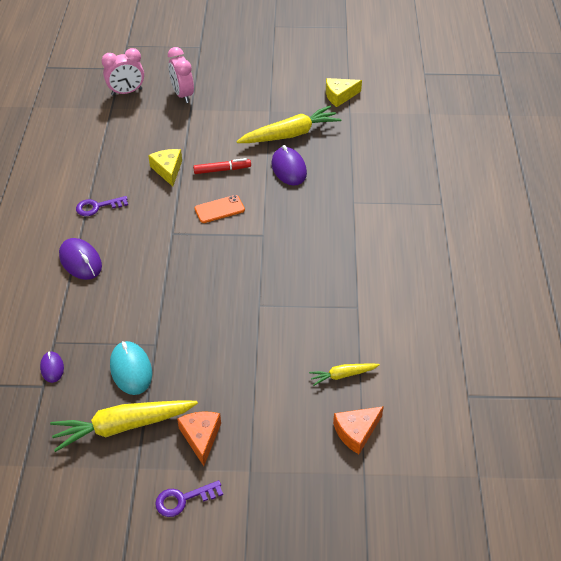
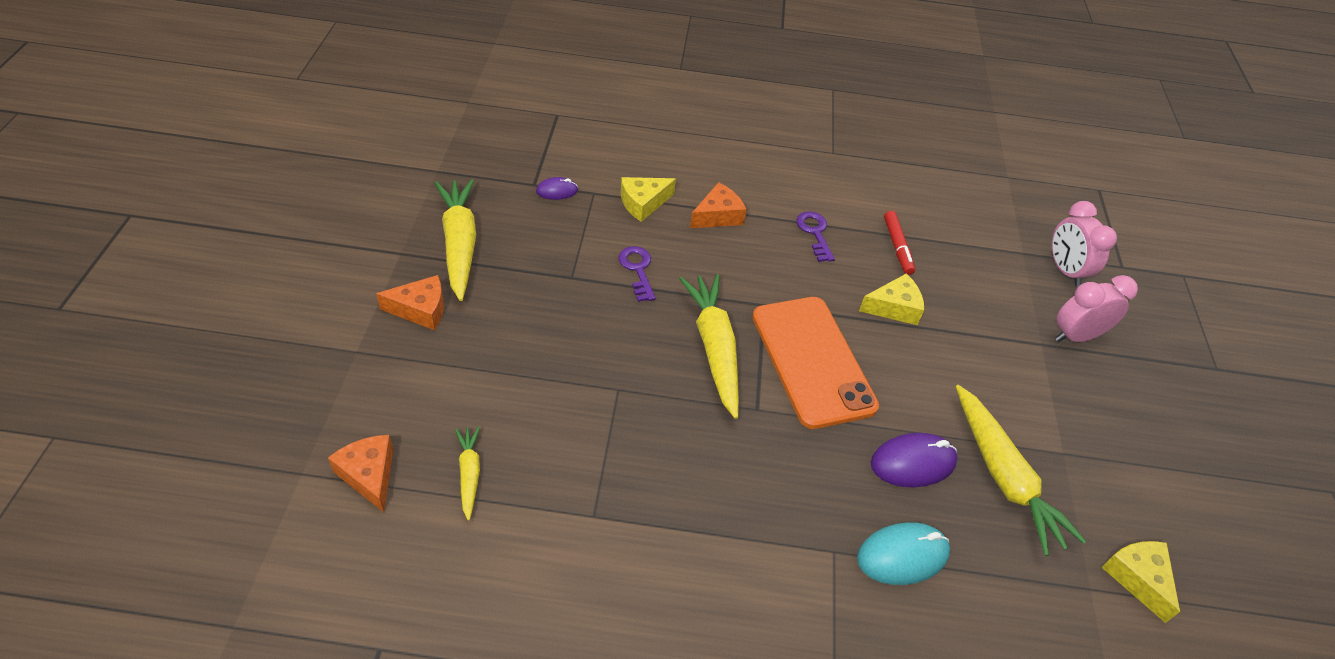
camera: 90 degrees right, 0 degrees up
(67, 308) = (643, 203): none -> yellow cheese
(80, 261) = (718, 216): purple mouse -> orange cheese
(131, 369) = (538, 254): turquoise mouse -> turquoise mouse (902, 556)
(183, 499) = (344, 288): purple key -> purple key (637, 270)
(215, 257) = (714, 348): none -> yellow carrot
(219, 209) = (812, 361): orange phone -> orange phone, size x2.14
(222, 170) = (900, 372): red marker -> red marker (897, 247)

